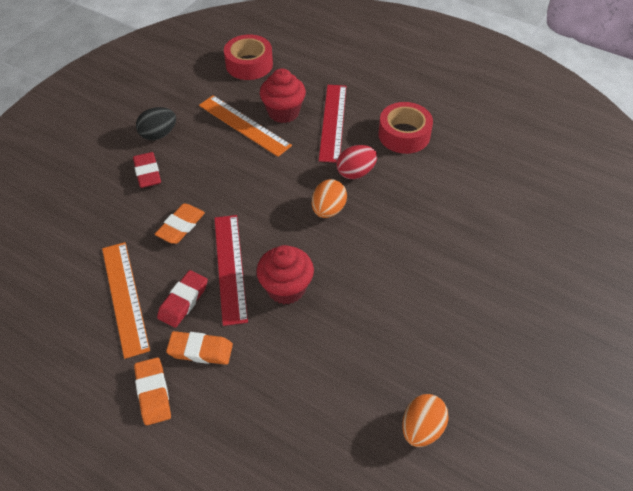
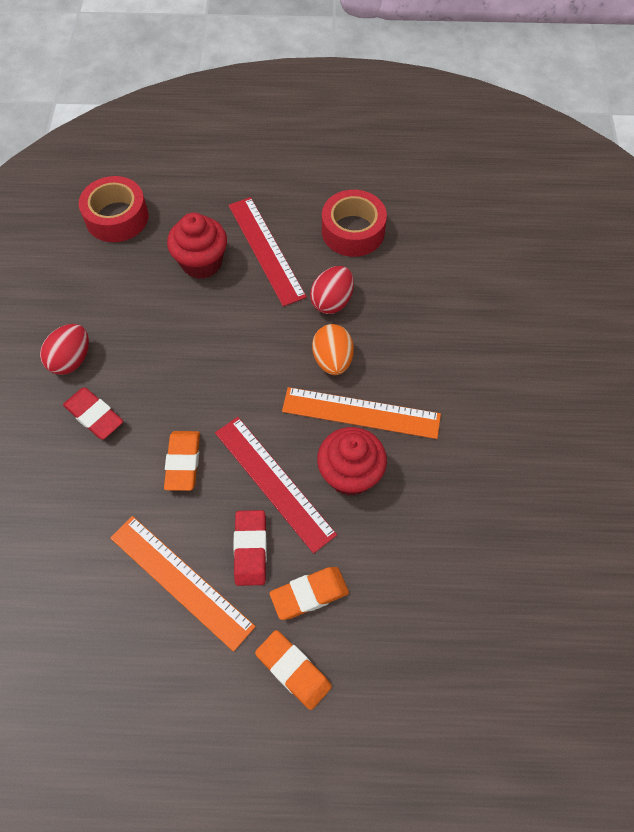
camera: 30 degrees left, 10 degrees up
(159, 134) = (71, 360): black egg -> red egg
(244, 125) = (167, 300): orange ruler -> orange ruler (361, 413)
(421, 428) = (576, 550): orange egg -> none

